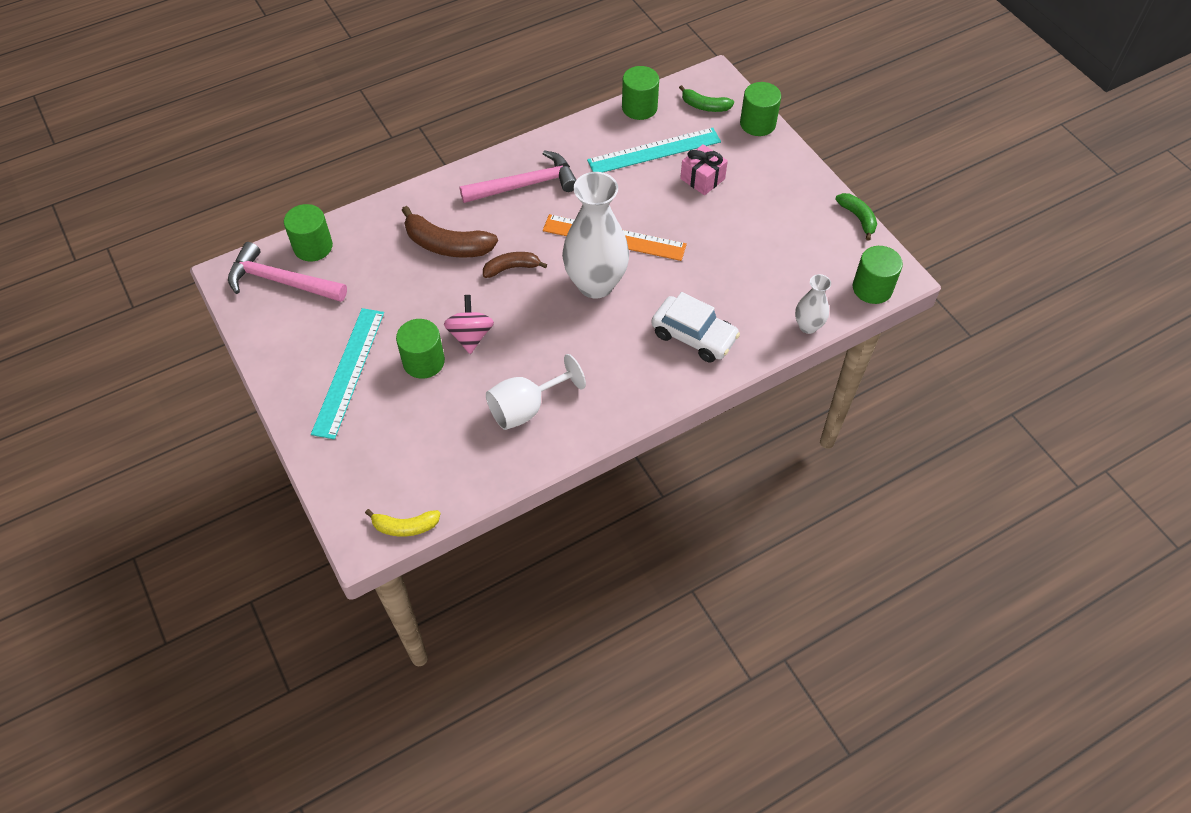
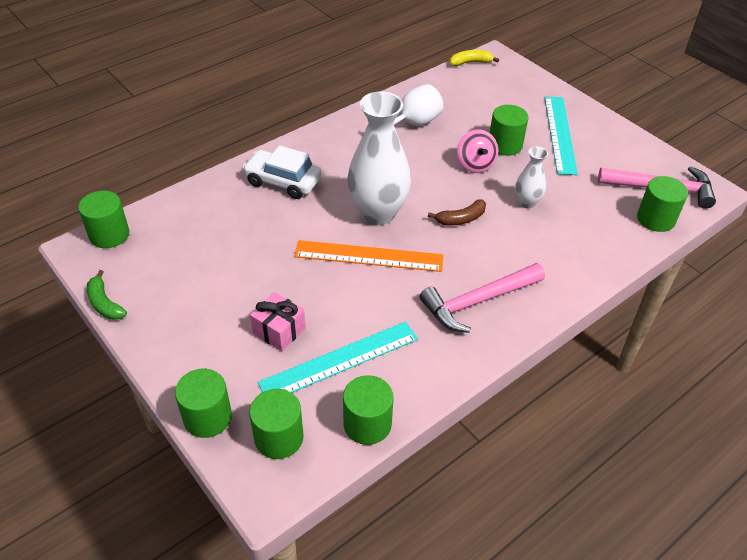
camera: 170 degrees right, 10 degrees down
(447, 245) = (531, 233): brown banana -> none
(705, 106) = (279, 438): green banana -> green cylinder
(808, 326) = (179, 198): white vase -> white vase (527, 202)

